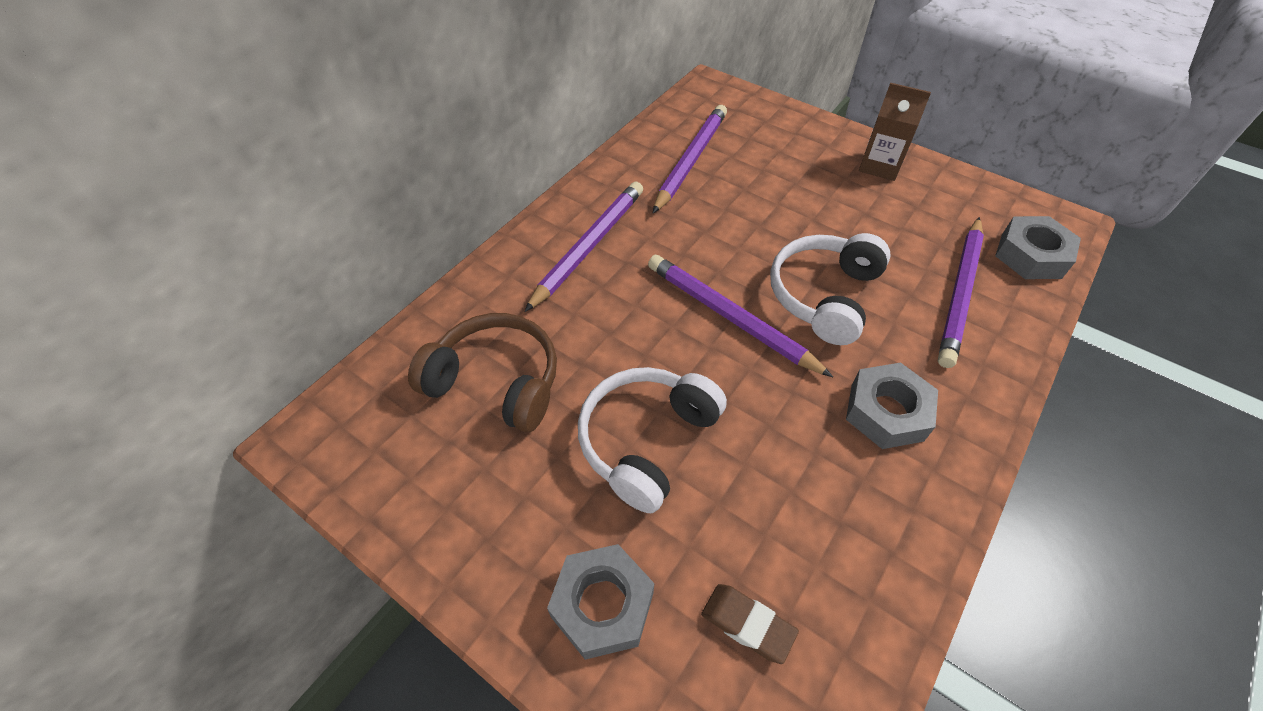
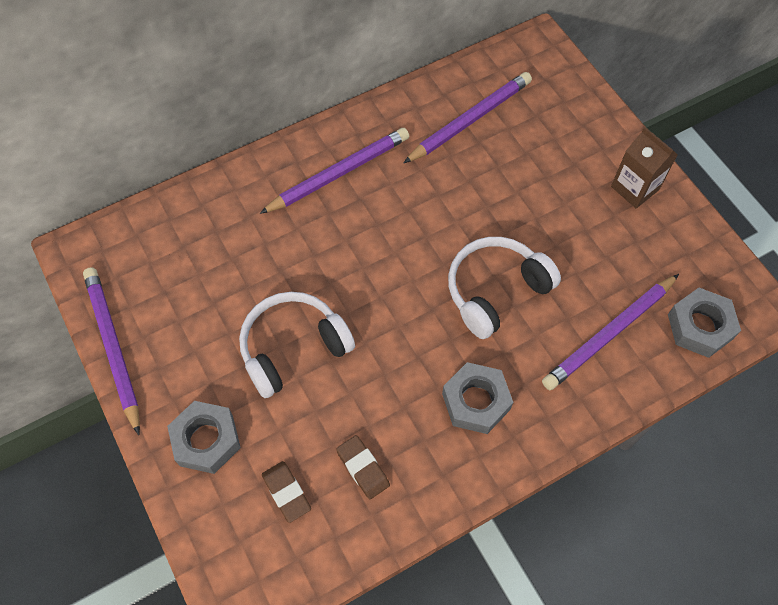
camera: 25 degrees right, 10 degrees up
(496, 382) = (215, 261): brown headphones -> none
(730, 316) = (410, 278): purple pencil -> purple pencil (114, 347)
(819, 546) = (363, 468): none -> brown eraser

